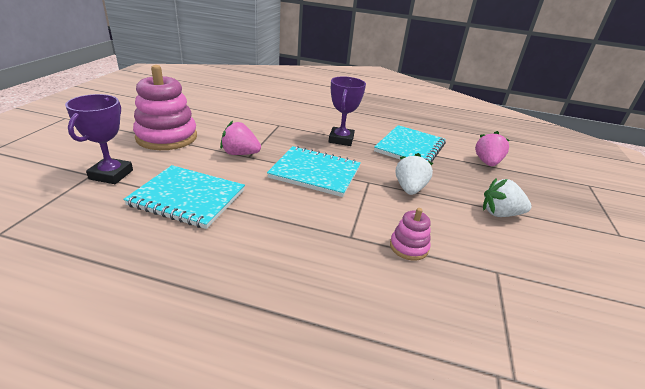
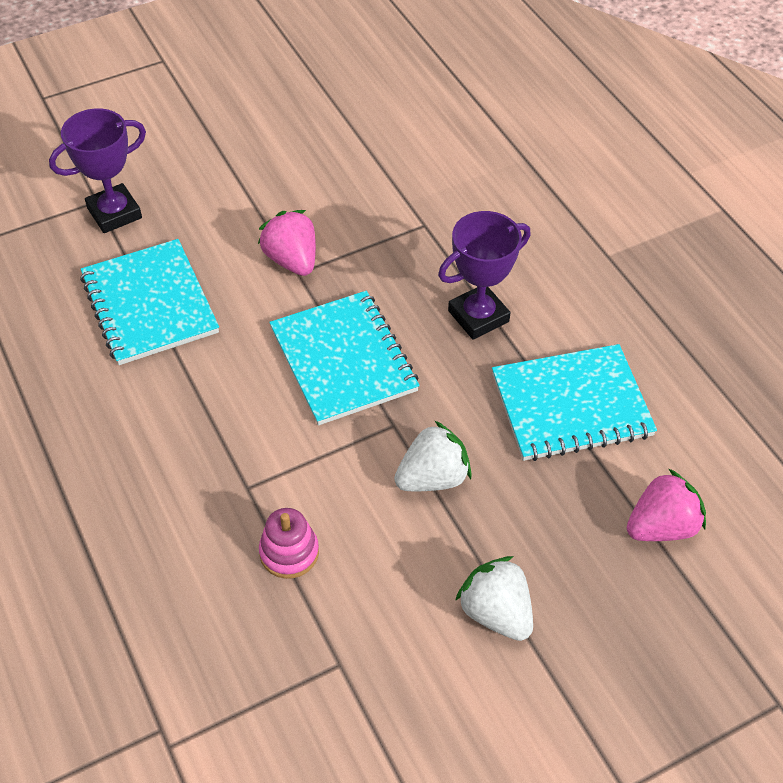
camera: 50 degrees right, 20 degrees up
(167, 137) = (239, 170): pink stacking toy -> none

